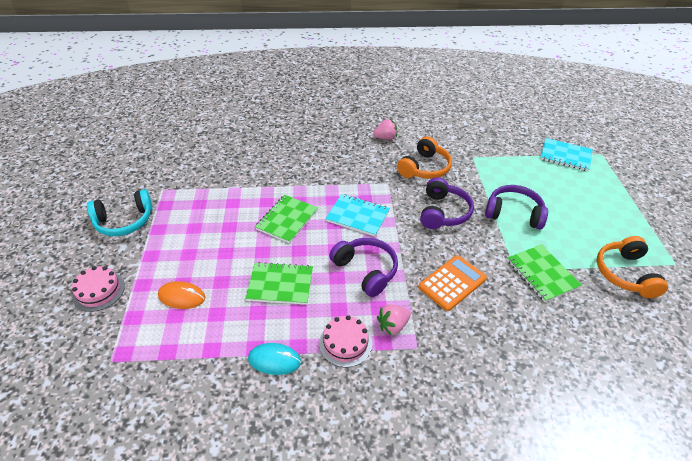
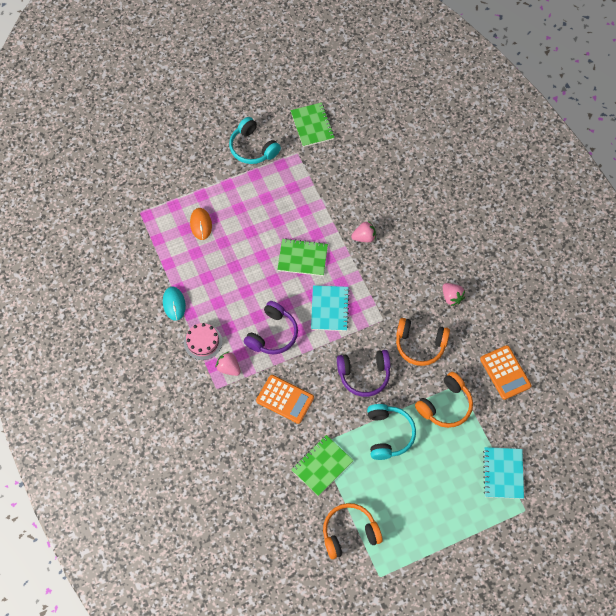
camera: 70 degrees right, 20 degrees up
(99, 291) = (186, 172): pink cake -> none
(280, 284) = (236, 281): green notebook -> green notebook (312, 125)
(292, 171) = (364, 237): none -> pink strawberry
(469, 130) = (505, 372): none -> orange calculator
(491, 170) = (445, 405): none -> orange headphones
(514, 213) = (388, 434): purple headphones -> turquoise headphones

